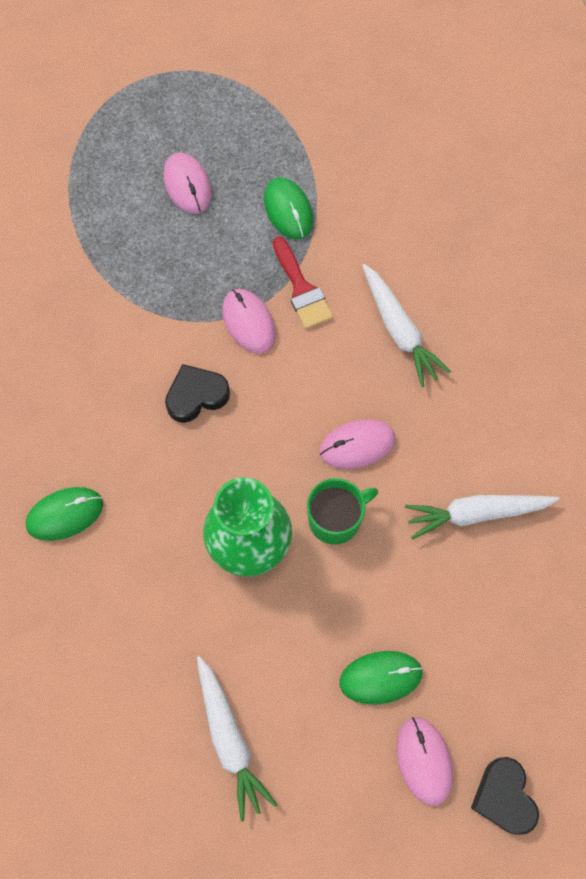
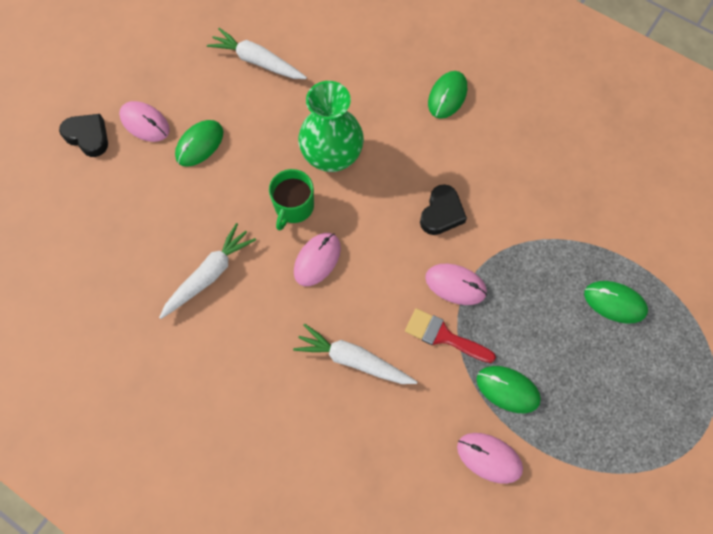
camera: 140 degrees right, 0 degrees up
(127, 203) = (614, 302): none -> green mouse
(187, 185) = (592, 350): pink mouse -> pink mouse (489, 457)

